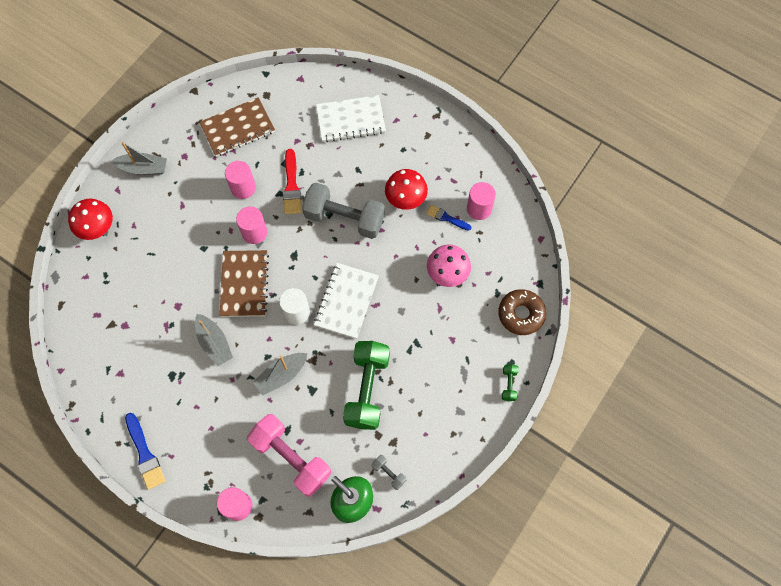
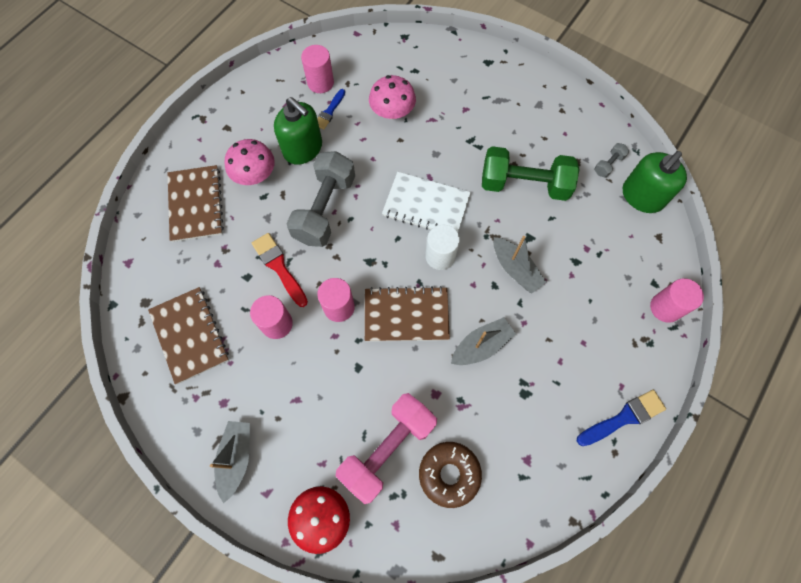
camera: 90 degrees left, 0 degrees up
(291, 458) = (605, 256): pink dumbbell -> pink dumbbell (388, 448)
(292, 186) = (279, 267): red brush -> red brush turned 120 degrees counterclockwise
(350, 120) = (196, 204): white notebook -> brown notebook
(379, 161) = (255, 174): none -> pink mushroom
(405, 198) = (303, 149): red mushroom -> green soap dispenser
(509, 384) = (508, 64): green dumbbell -> none
(521, 314) = (437, 52): brown donut -> brown donut (449, 474)

